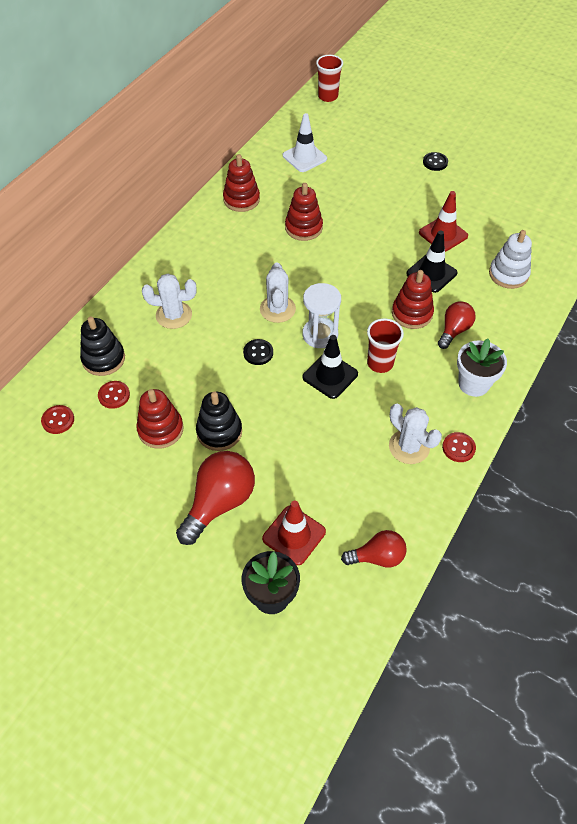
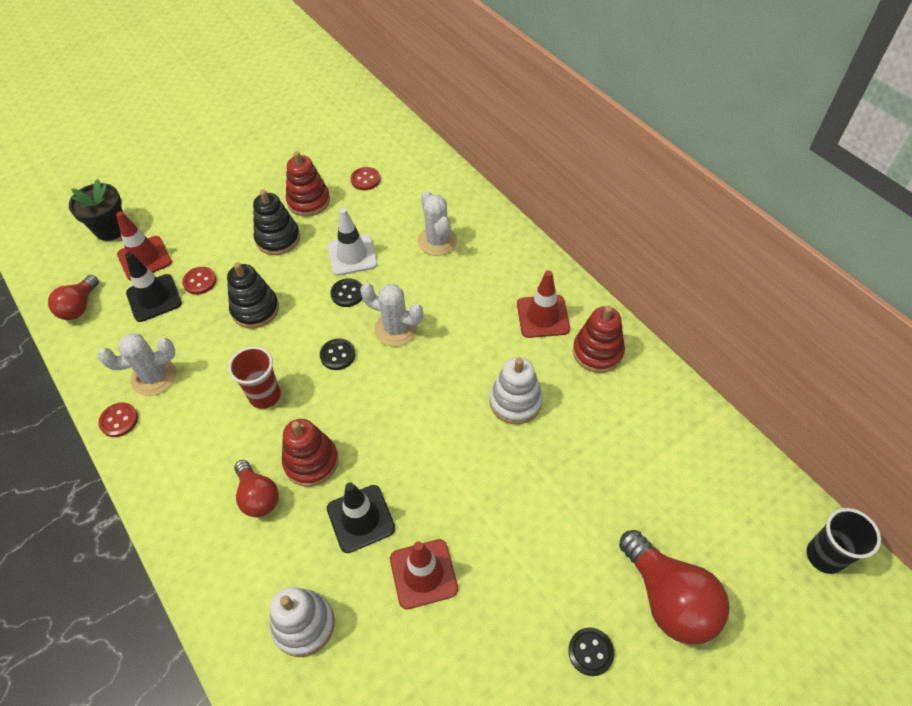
camera: 115 degrees right, 0 degrees up
(58, 420) = (362, 142): red button -> red button (200, 281)
(103, 359) = (411, 181): black stacking toy -> black stacking toy (255, 309)
(174, 315) = (437, 241): white cactus -> white cactus turned 45 degrees counterclockwise
(219, 503) = (211, 220): red light bulb -> red light bulb (668, 599)
(224, 233) = (543, 316): none -> red traffic cone
(303, 228) = (515, 402): red stacking toy -> white stacking toy
(304, 157) = (664, 457): white traffic cone -> white traffic cone (352, 255)
(320, 334) = (337, 355): white hourglass -> black button
(328, 96) = (824, 556): red cup -> black cup
(330, 375) = (280, 344): black traffic cone -> black traffic cone (154, 298)
(473, 384) = (176, 477): white flower pot -> none

